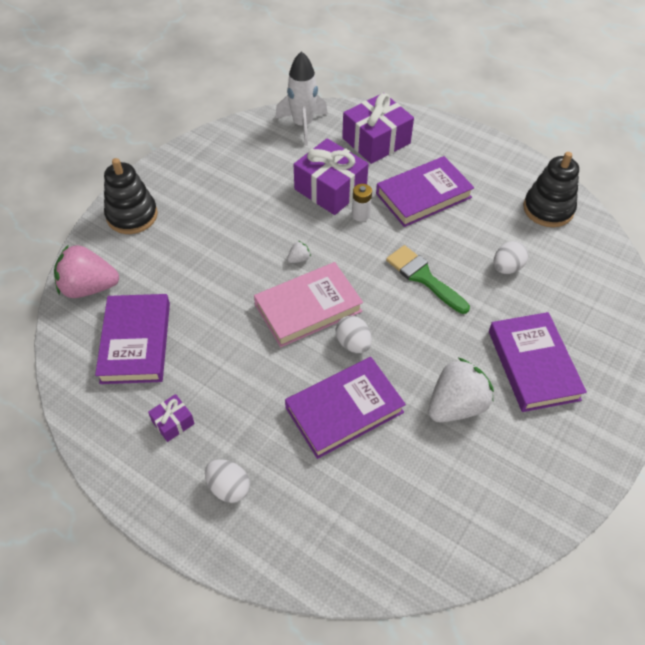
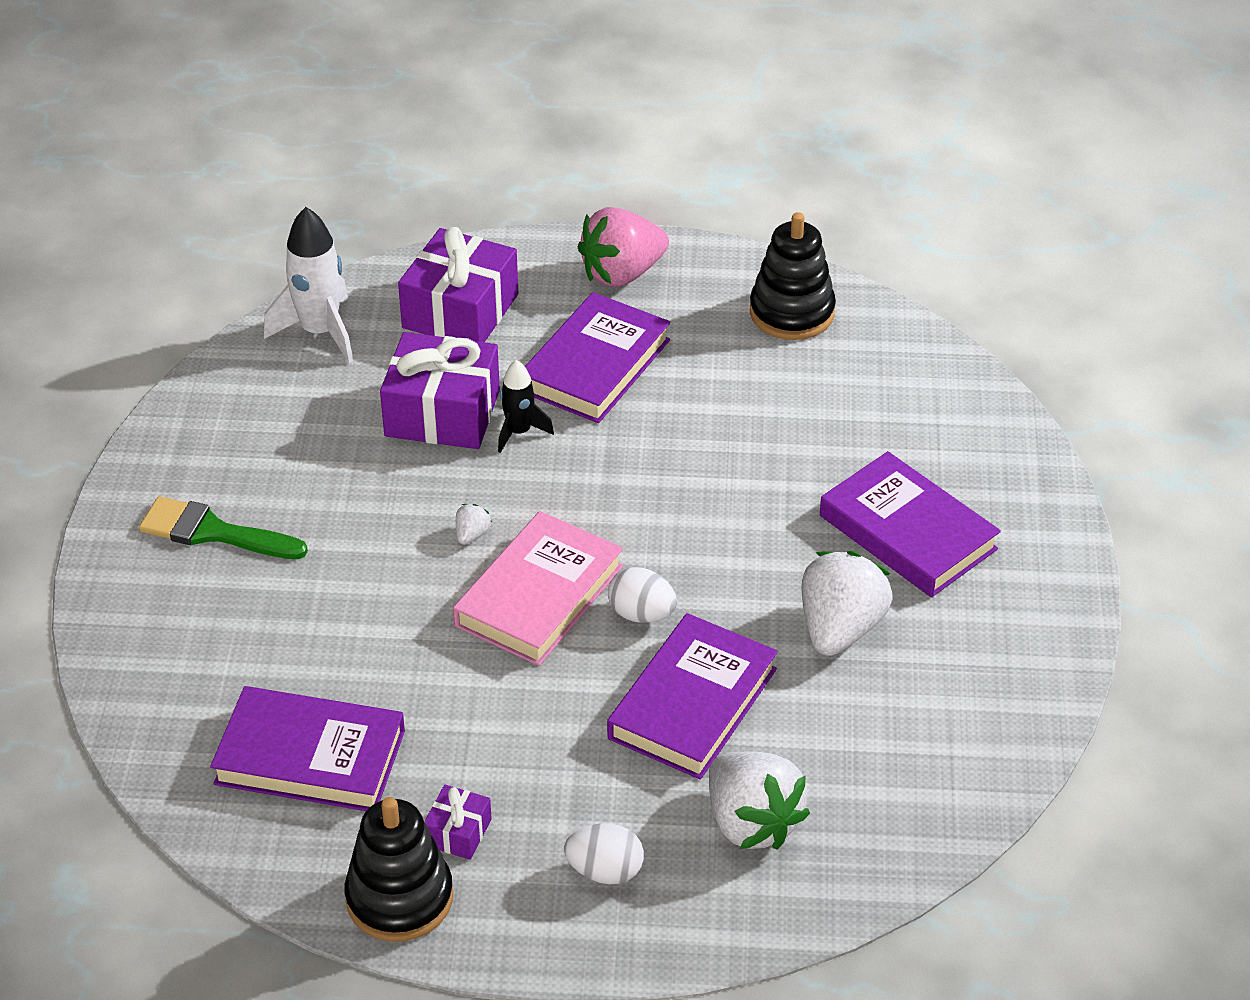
camera: 30 degrees left, 10 degrees down
(89, 287) = (164, 717): pink strawberry -> pink strawberry (622, 274)
(132, 215) = (144, 584): black stacking toy -> black stacking toy (399, 898)
(136, 342) = (310, 757): purple book -> purple book turned 45 degrees counterclockwise
(327, 501) = (751, 823): none -> white strawberry
(360, 215) = (519, 432): white battery -> black rocket
(423, 277) = (678, 482): green brush -> green brush (213, 532)
(507, 267) = (787, 419): white egg -> none

